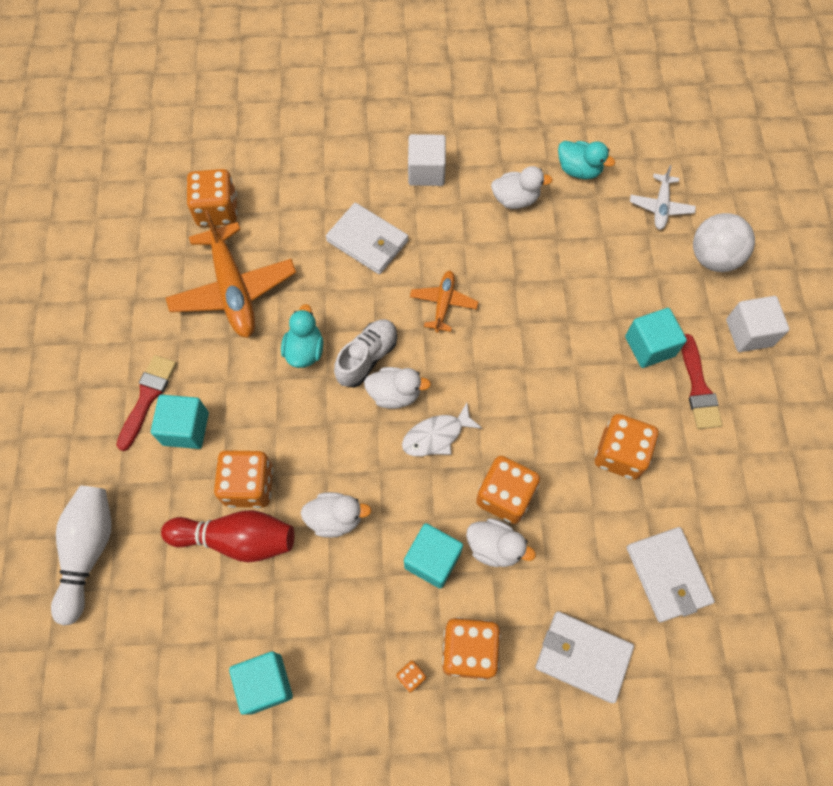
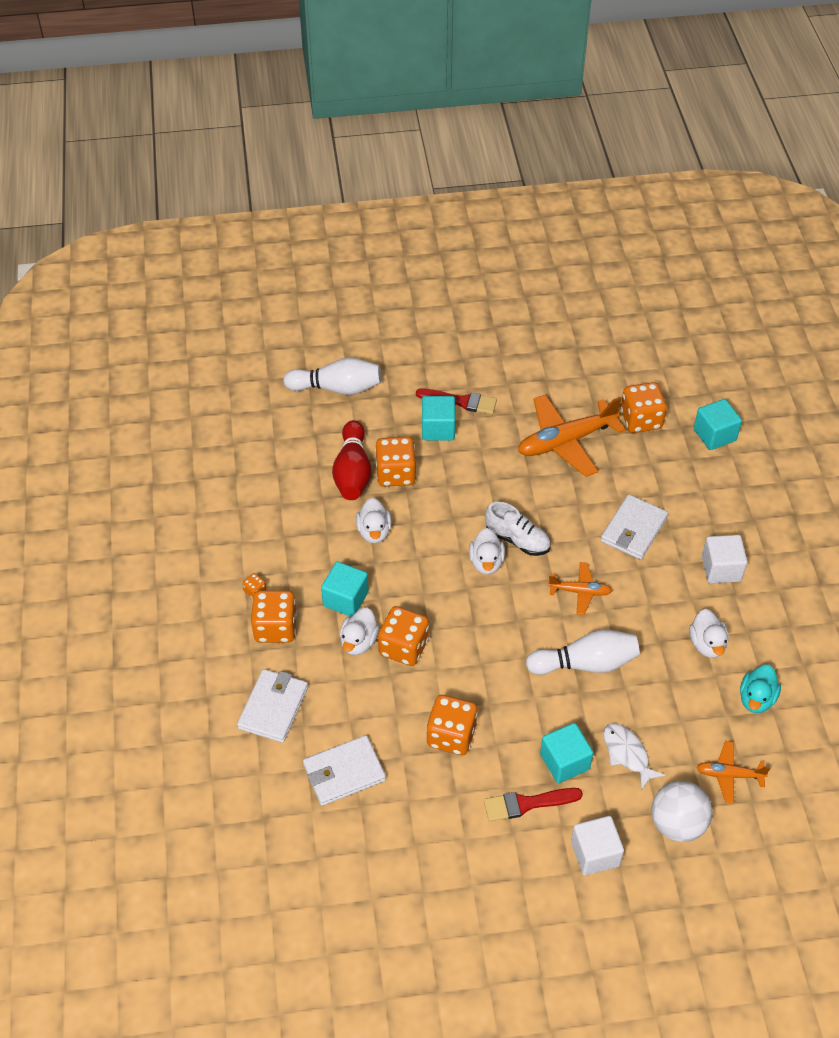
camera: 85 degrees right, 15 degrees down
(265, 684) = (248, 502): turquoise cube -> turquoise cube (714, 435)
(304, 350) = (517, 496): turquoise duck -> none
(436, 436) = (452, 595): white fish -> white fish (627, 754)
(534, 311) = (585, 663): none -> white bowling pin
(660, 206) = (729, 775): white plane -> orange plane

